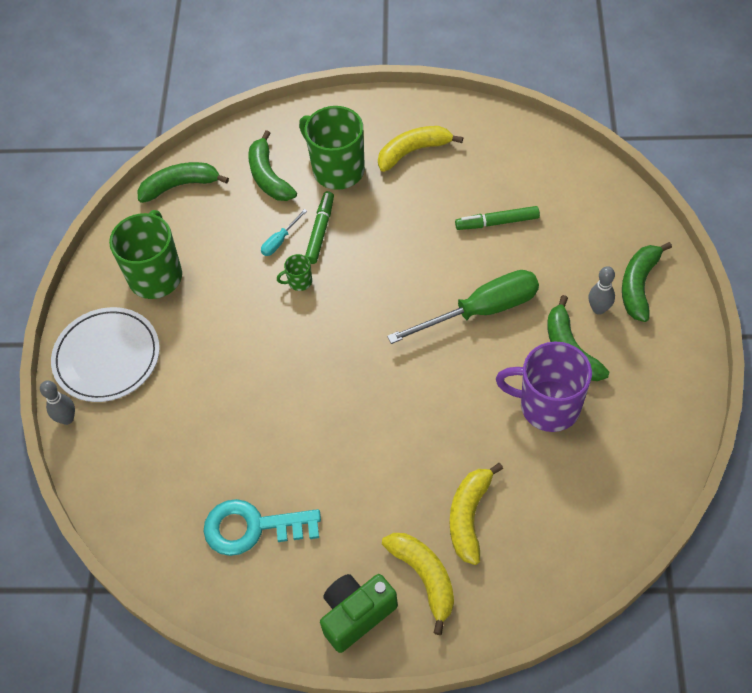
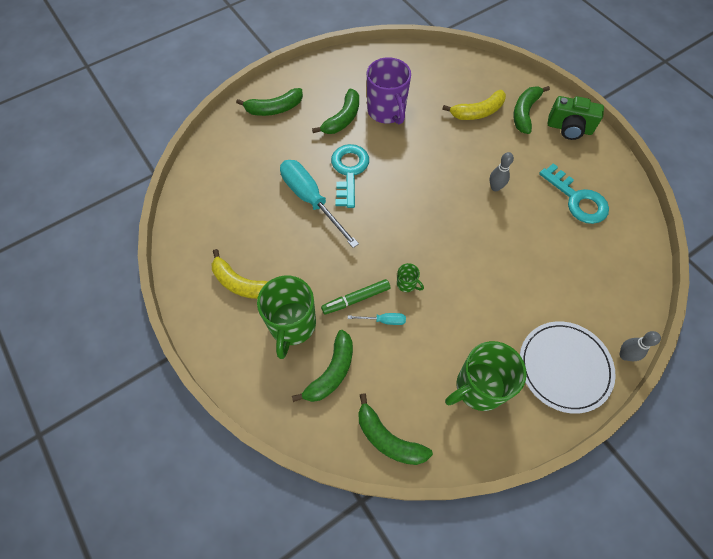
camera: 130 degrees left, 5 degrees up
(424, 577) = (525, 113): yellow banana -> green banana
(468, 254) = (311, 200): none -> turquoise screwdriver
(481, 311) = (349, 171): green screwdriver -> turquoise key
(497, 222) = (274, 198): green marker -> none
(598, 309) = (305, 118): grey bowling pin -> grey bowling pin (495, 187)

